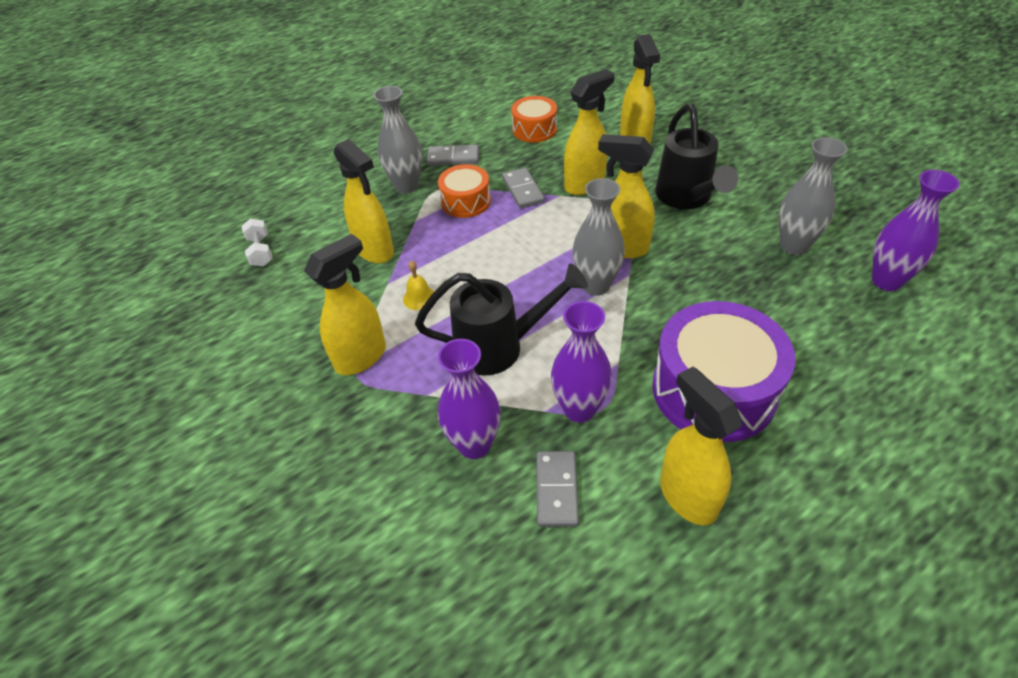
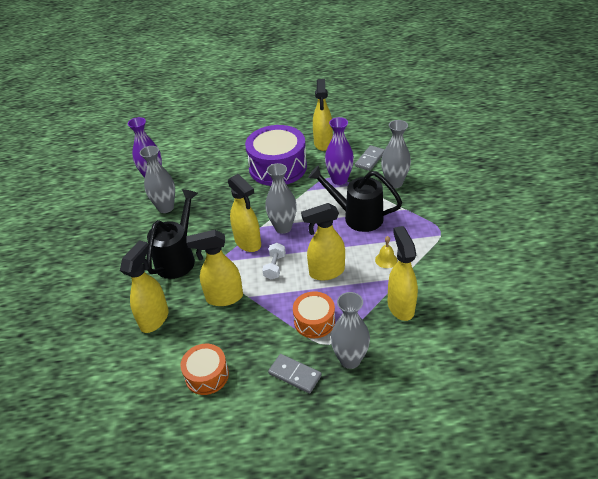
camera: 150 degrees left, 5 degrees down
(261, 251) = (488, 344): white dumbbell -> white dumbbell (275, 267)
(361, 357) = (434, 239): yellow spray bottle -> yellow spray bottle (326, 272)
(474, 445) = (394, 183): purple vase -> grey vase
(523, 190) = (268, 312): grey domino -> none

